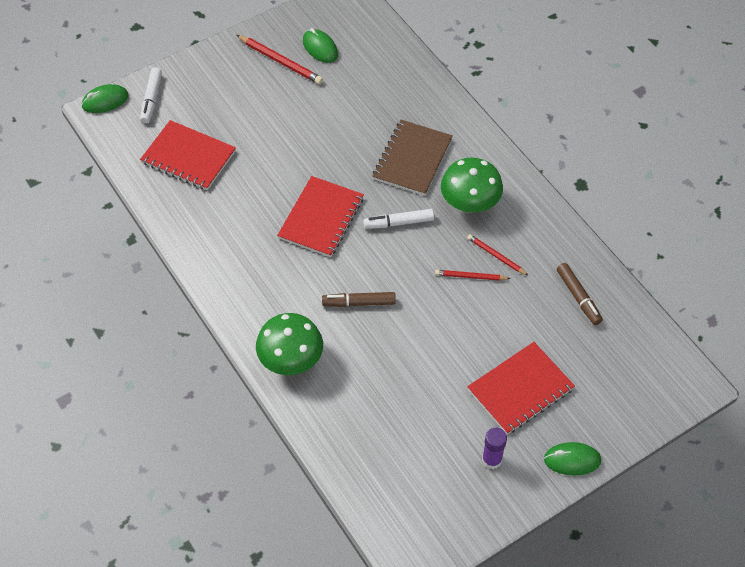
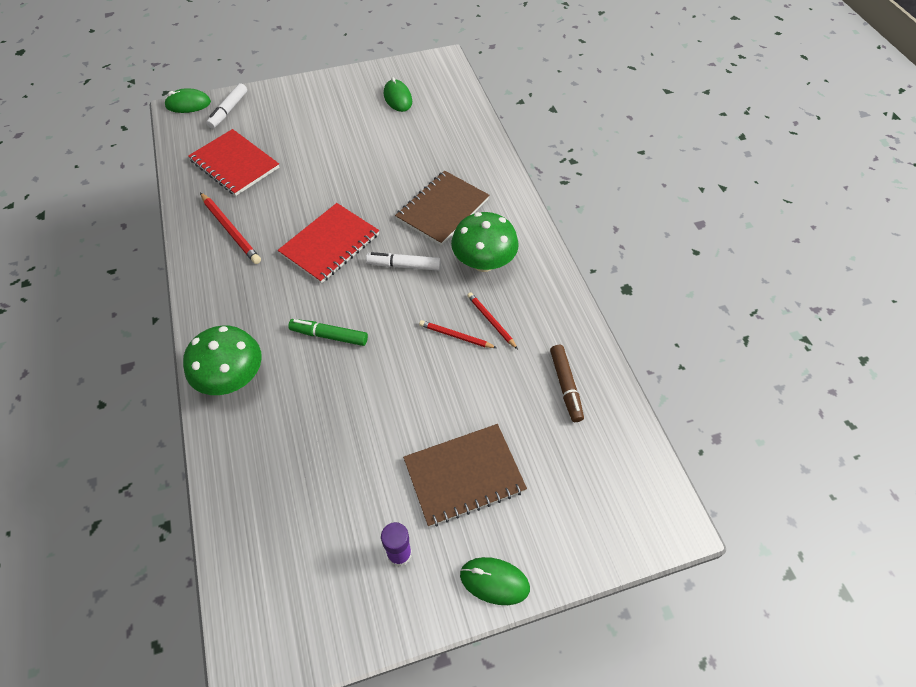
camera: 15 degrees right, 0 degrees up
(280, 61) = (357, 102): red pencil -> red pencil (230, 230)
(359, 303) = (329, 335): brown marker -> green marker
(520, 389) = (464, 475): red notebook -> brown notebook

